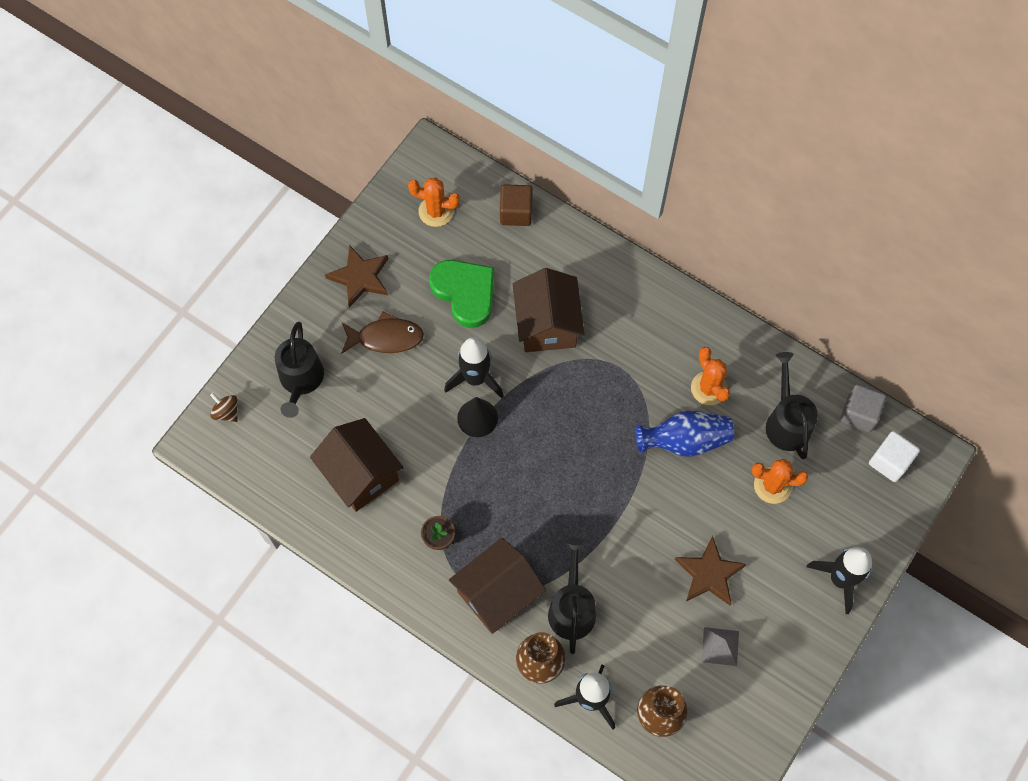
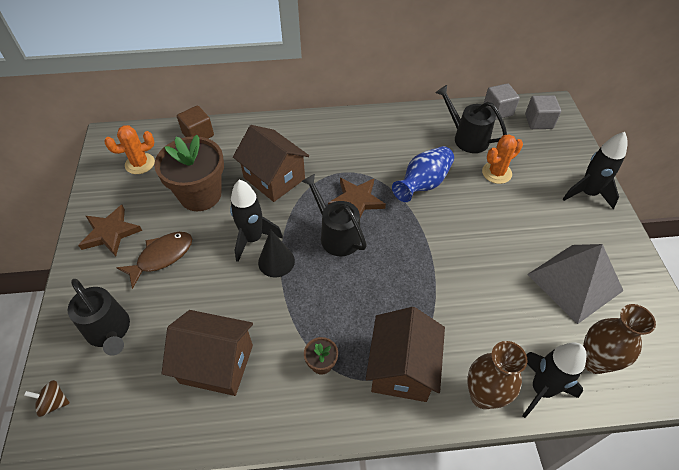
camera: 40 degrees left, 15 degrees down
(465, 293) = (200, 195): green heart -> brown flower pot
(572, 608) = (462, 335): black watering can -> black watering can (336, 235)
(709, 388) = (407, 149): orange cactus -> none
(709, 574) = (519, 245): brown star -> brown star (356, 201)
(720, 646) = (574, 282): grey pyramid -> grey pyramid, size x2.15
(889, 461) = (538, 121): white cube -> grey cube

